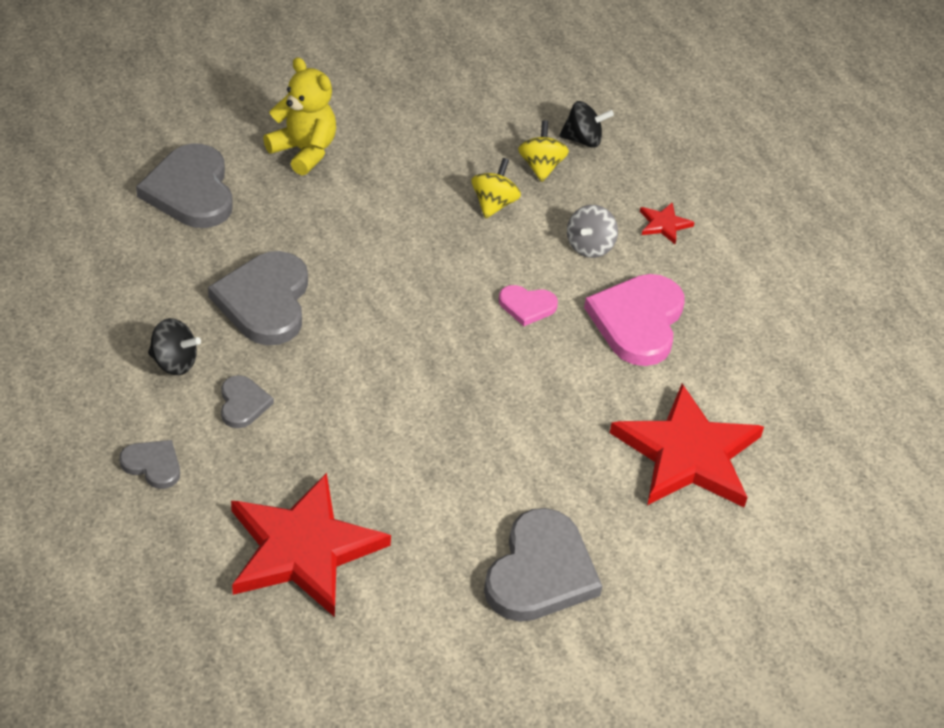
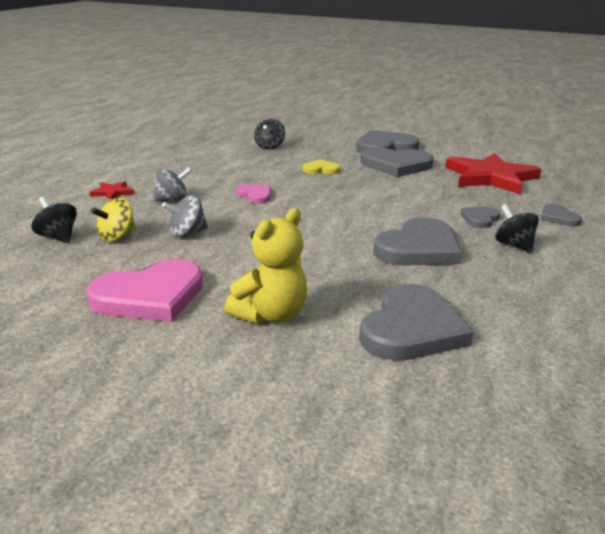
camera: 135 degrees left, 20 degrees down
(304, 151) = (270, 315): yellow teddy bear -> yellow teddy bear turned 135 degrees counterclockwise
(460, 505) = (396, 165): none -> grey heart
(494, 204) = (187, 233): yellow spinning top -> grey spinning top
(537, 422) = (321, 169): none -> yellow heart
(638, 321) = (209, 174): pink heart -> pink heart (150, 296)
(688, 454) = (269, 147): red star -> black spinning top

